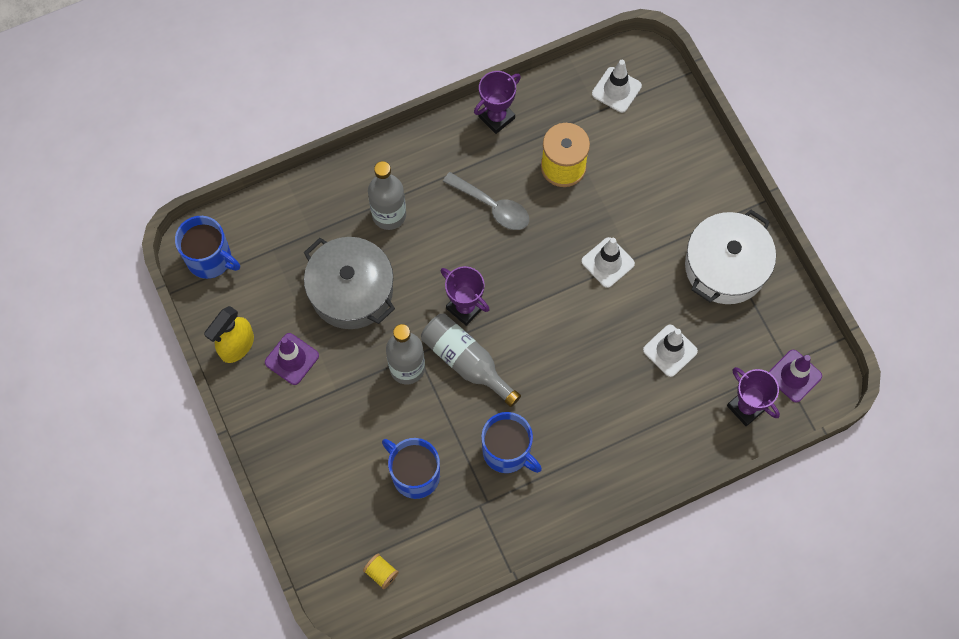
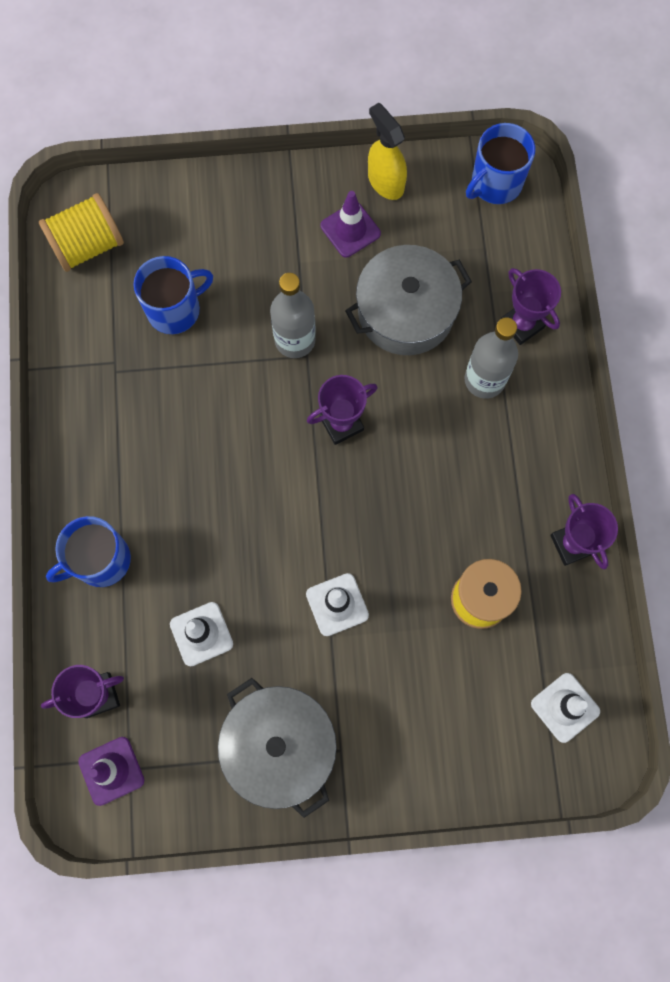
camera: 110 degrees right, 5 degrees up
(331, 201) = (522, 324): none -> purple trophy
(381, 573) = (88, 245): yellow spool -> yellow spool, size x2.14
(466, 362) = (277, 403): grey bottle -> none
(492, 206) = (455, 497): grey spoon -> none
(507, 451) = (160, 410): blue mug -> blue mug (101, 560)
(725, 266) = (279, 746): white pot -> grey pot

